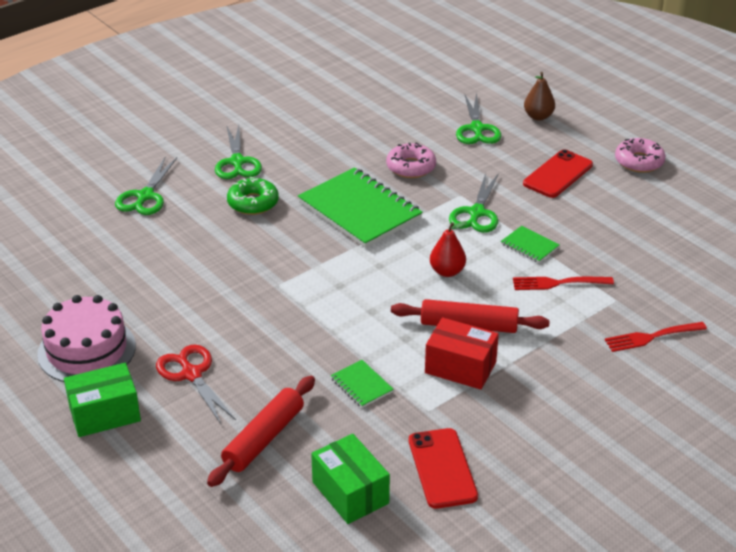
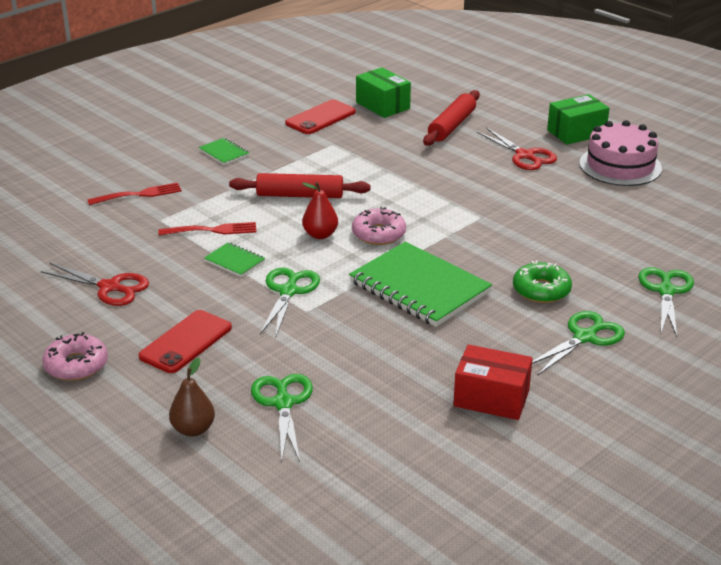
camera: 175 degrees right, 5 degrees down
(237, 162) = (585, 337): green scissors -> green scissors turned 60 degrees clockwise
(361, 385) = (386, 155): green notebook -> green notebook (224, 153)
(411, 167) = (368, 342): pink donut -> pink donut (378, 234)
(442, 468) = (320, 118): red phone -> red phone turned 60 degrees clockwise
(460, 367) = (307, 169): red box -> red box (491, 398)
(639, 225) = (110, 287): none -> red scissors

